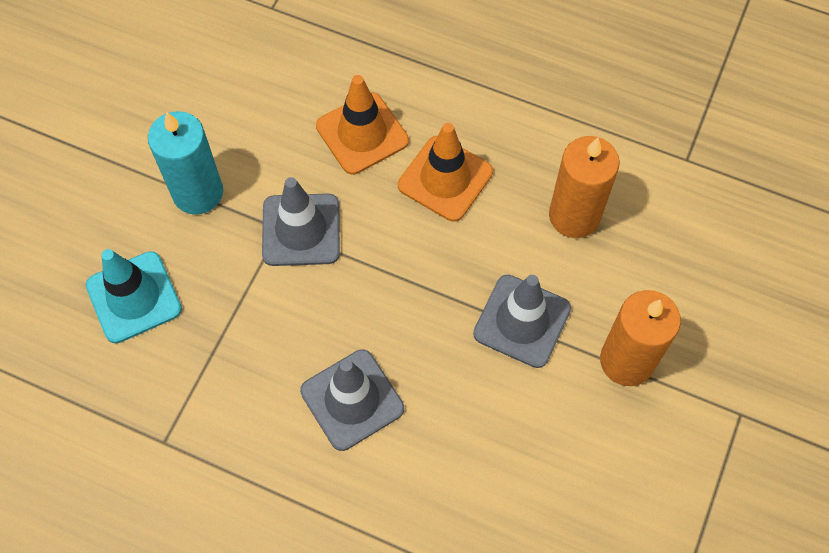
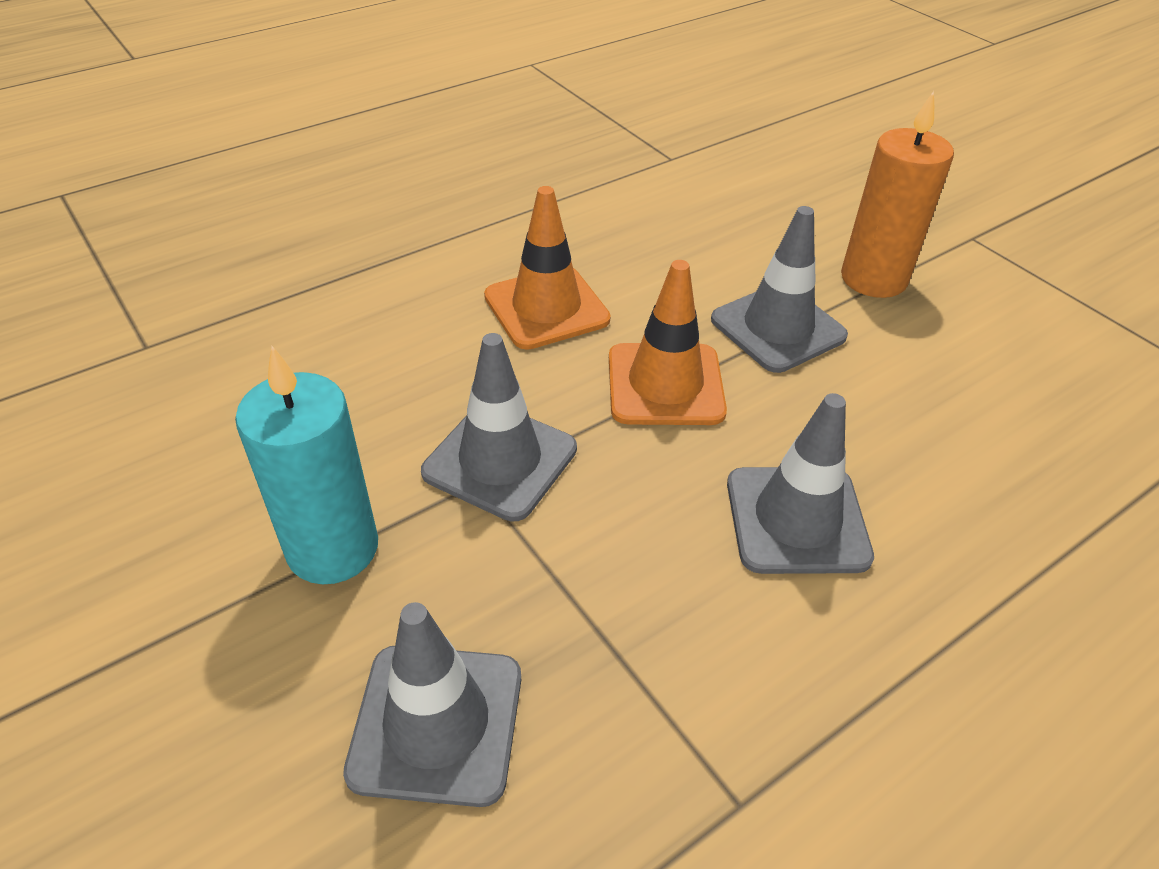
camera: 60 degrees left, 20 degrees down
(134, 297) = (436, 723): turquoise traffic cone -> grey traffic cone
(362, 133) = (418, 346): orange traffic cone -> orange traffic cone (665, 384)
(574, 216) = (675, 242): orange candle -> none

